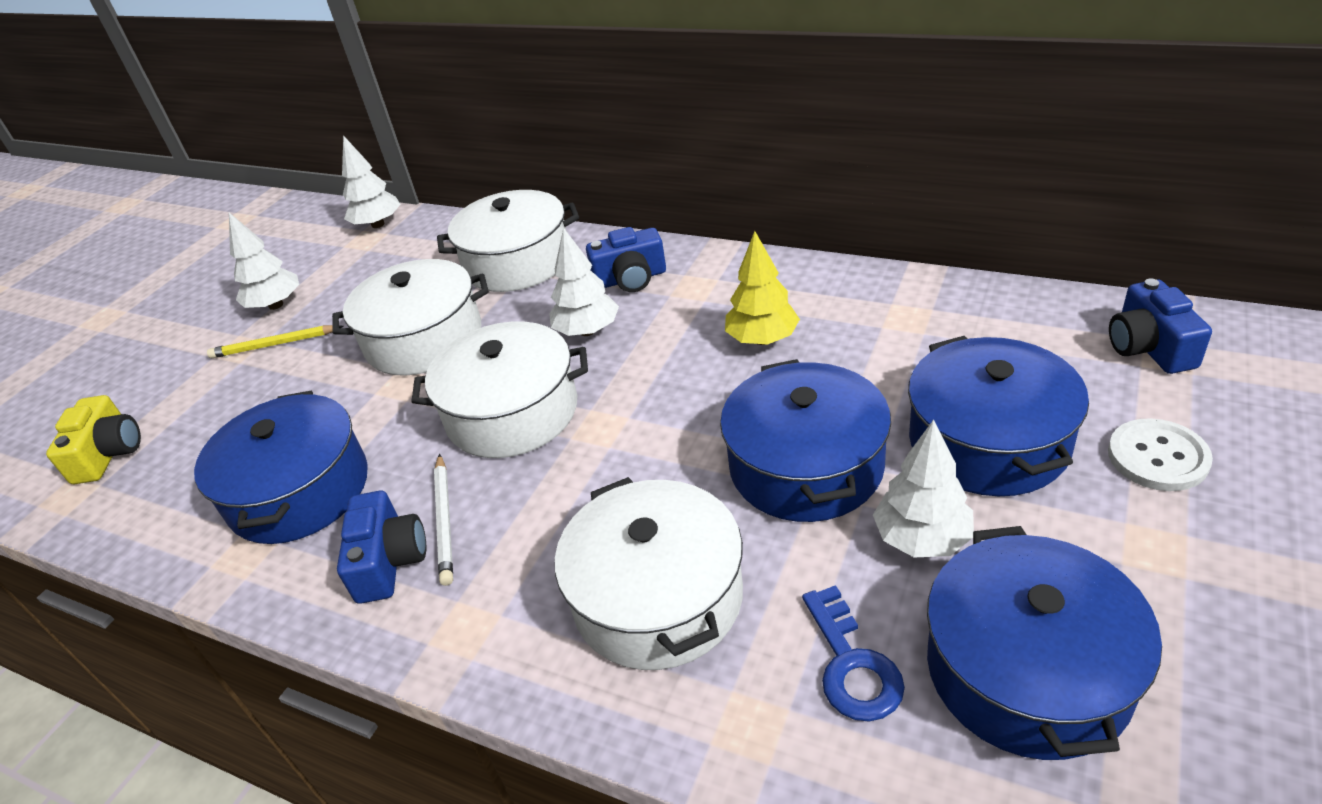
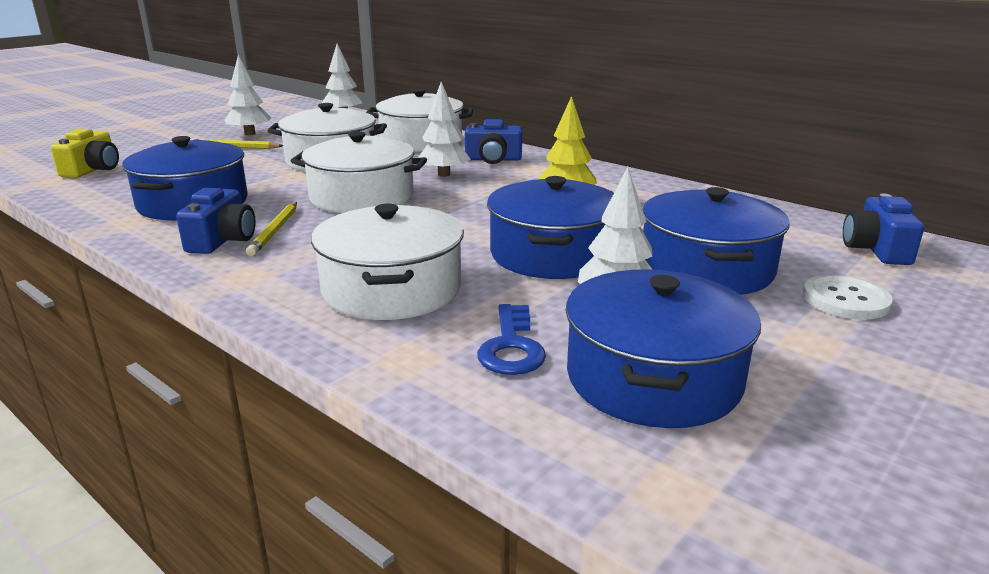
camera: 10 degrees right, 15 degrees down
(445, 521) = (275, 231): white pencil -> yellow pencil

